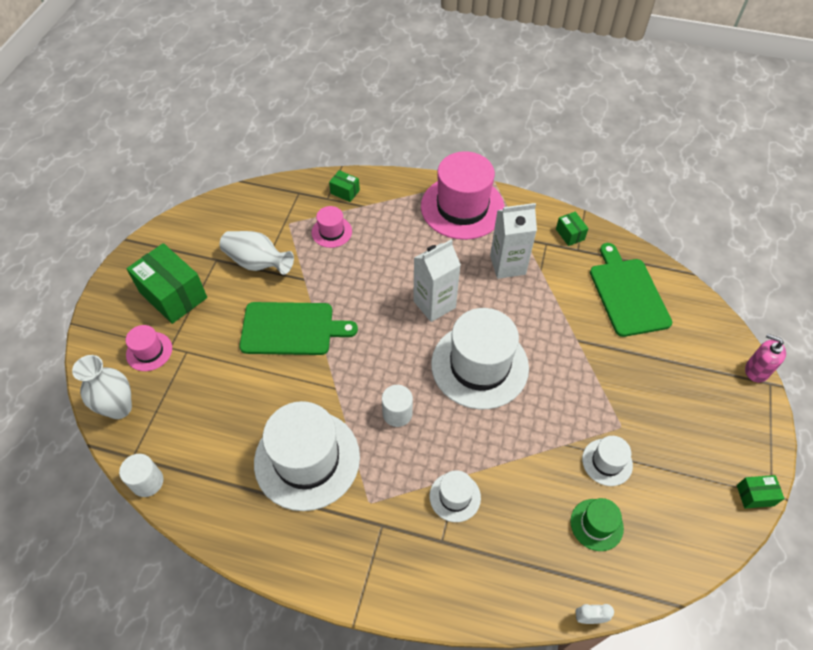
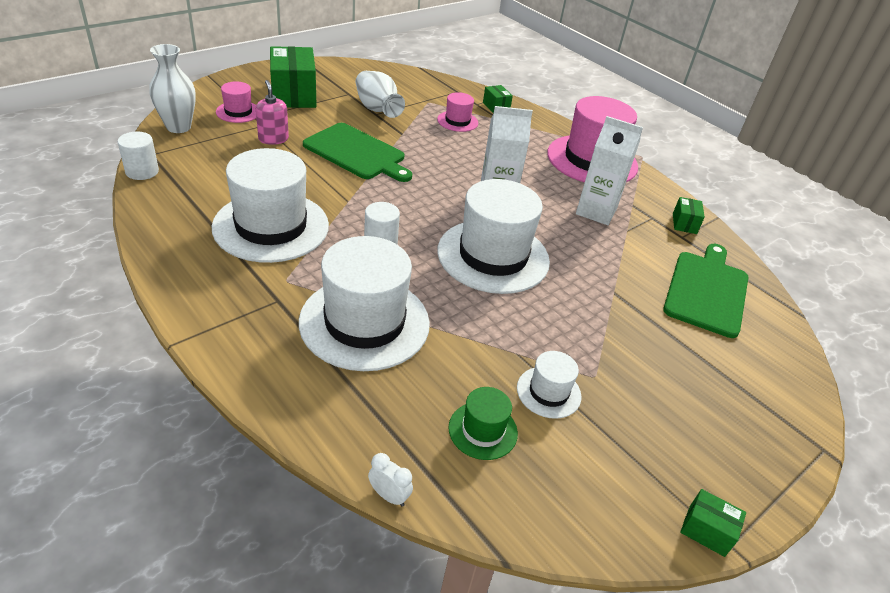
camera: 30 degrees right, 15 degrees down
(455, 497) = (364, 322): white hat -> white hat, size x2.12
(756, 370) = (815, 429): pink soap dispenser -> pink soap dispenser (273, 139)

